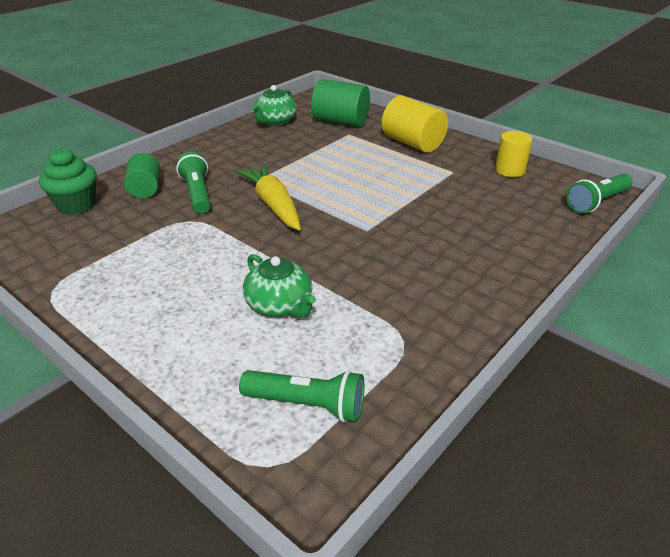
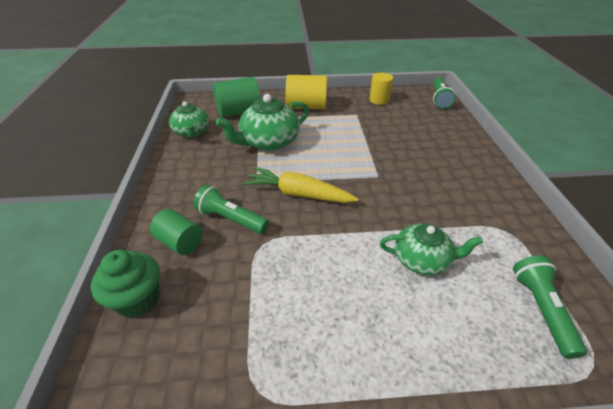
camera: 45 degrees left, 5 degrees up
(307, 405) = (541, 309): green flashlight -> green flashlight turned 60 degrees counterclockwise
(322, 156) = (269, 142): none -> green teapot

